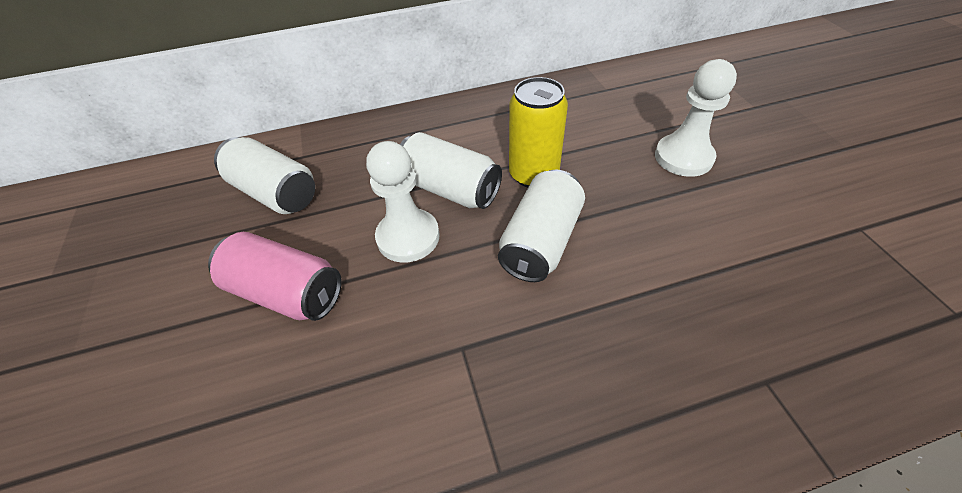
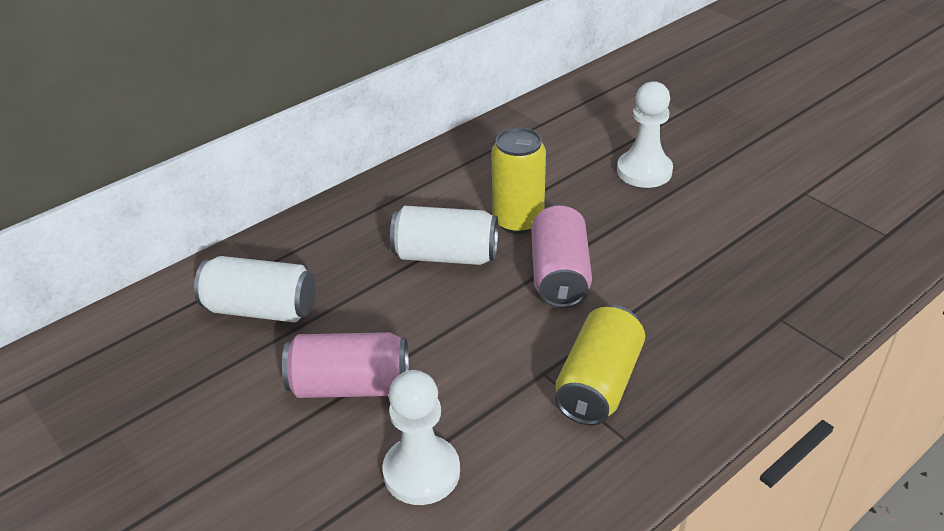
camera: 25 degrees left, 10 degrees down
(408, 237) = (434, 307): white pawn -> white pawn (421, 472)
(510, 385) = (598, 383): none -> yellow can
(540, 241) = (559, 275): white can -> pink can

